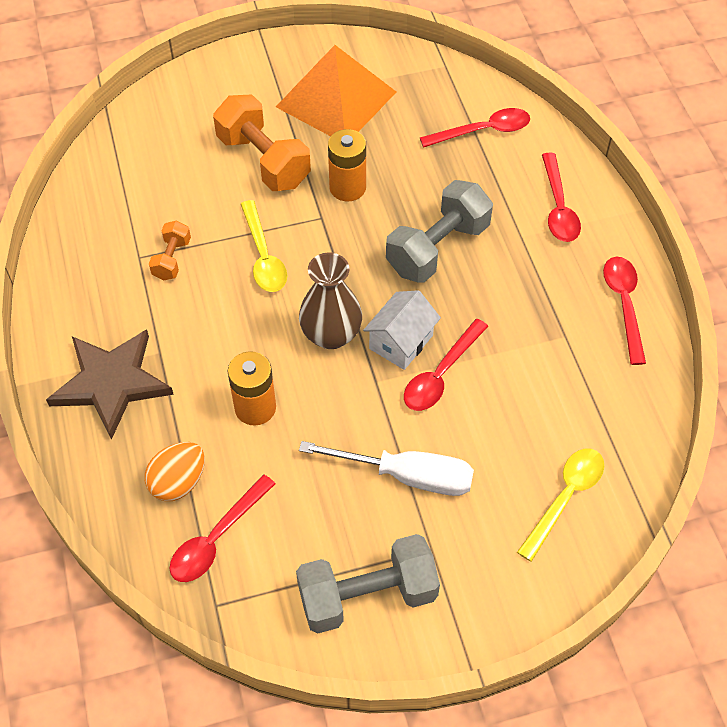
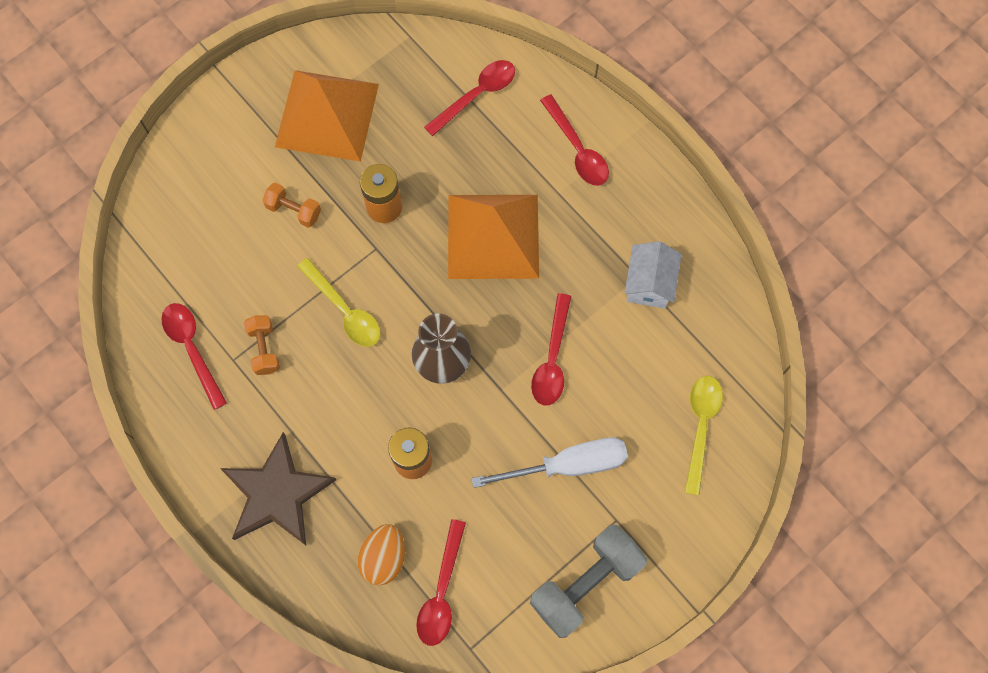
camera: 25 degrees left, 15 degrees up
(263, 160) = (294, 210): orange dumbbell -> orange dumbbell, size x0.52
(401, 342) = (505, 343): white house -> white house (649, 283)
(438, 248) = (493, 236): grey dumbbell -> orange pyramid
(624, 305) = (673, 225): red spoon -> red spoon (192, 349)

